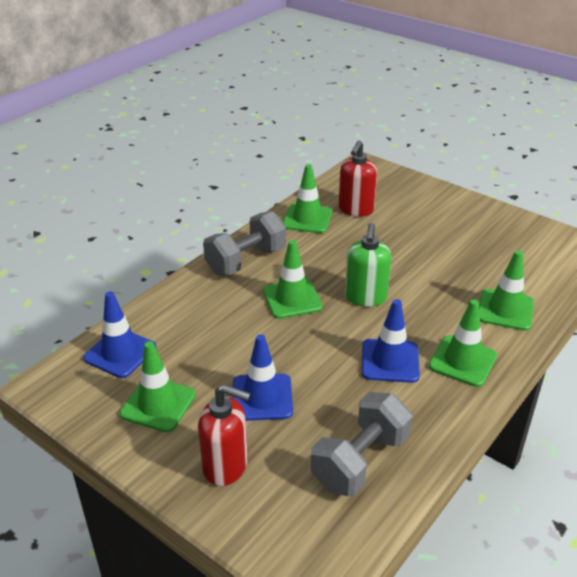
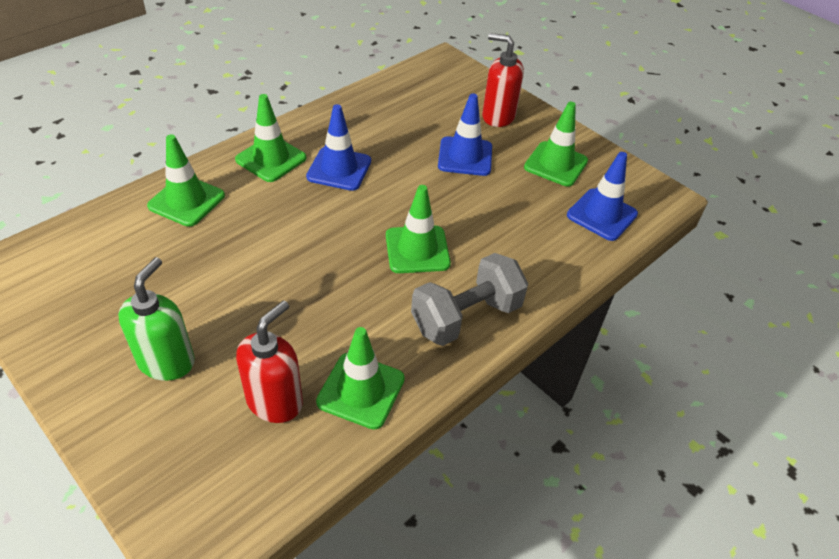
camera: 175 degrees left, 10 degrees up
(360, 461) = (397, 105): grey dumbbell -> none
(365, 297) = (332, 239): green soap dispenser -> green soap dispenser (167, 361)

